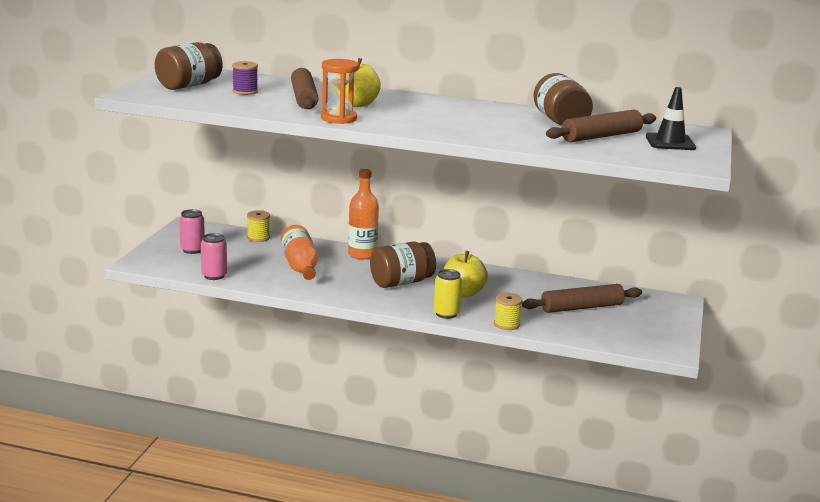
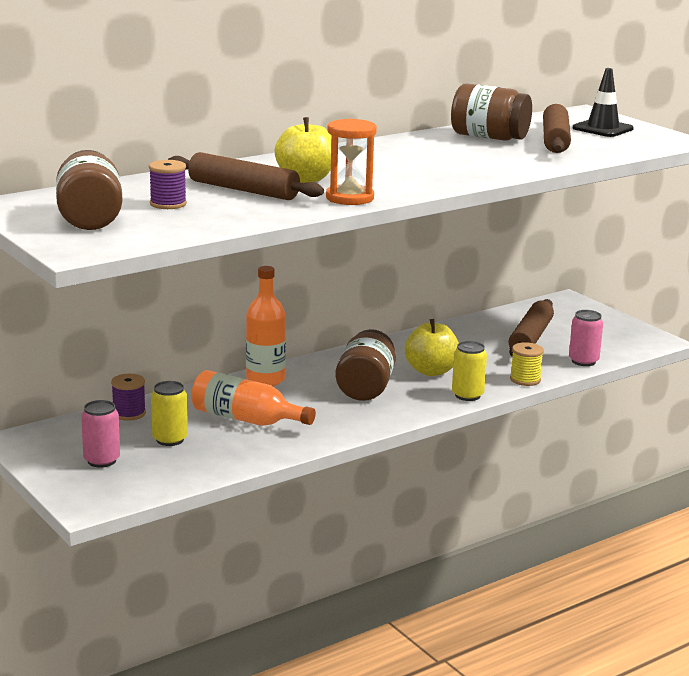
camera: 50 degrees left, 0 degrees up
(214, 276) = (200, 473): pink can -> pink can (583, 361)
(243, 256) = (170, 439): none -> yellow can
(258, 238) = (129, 413): yellow spool -> purple spool

